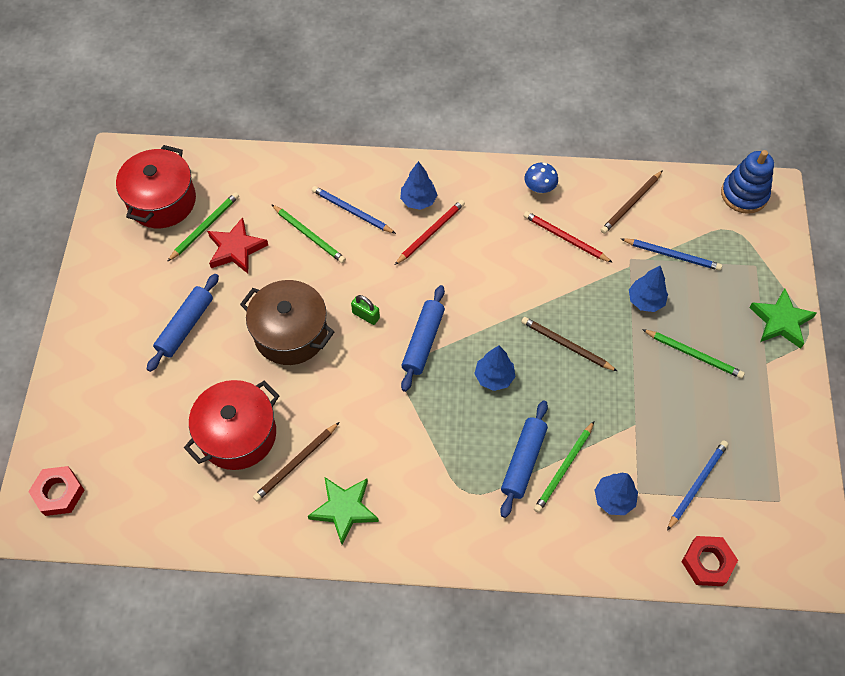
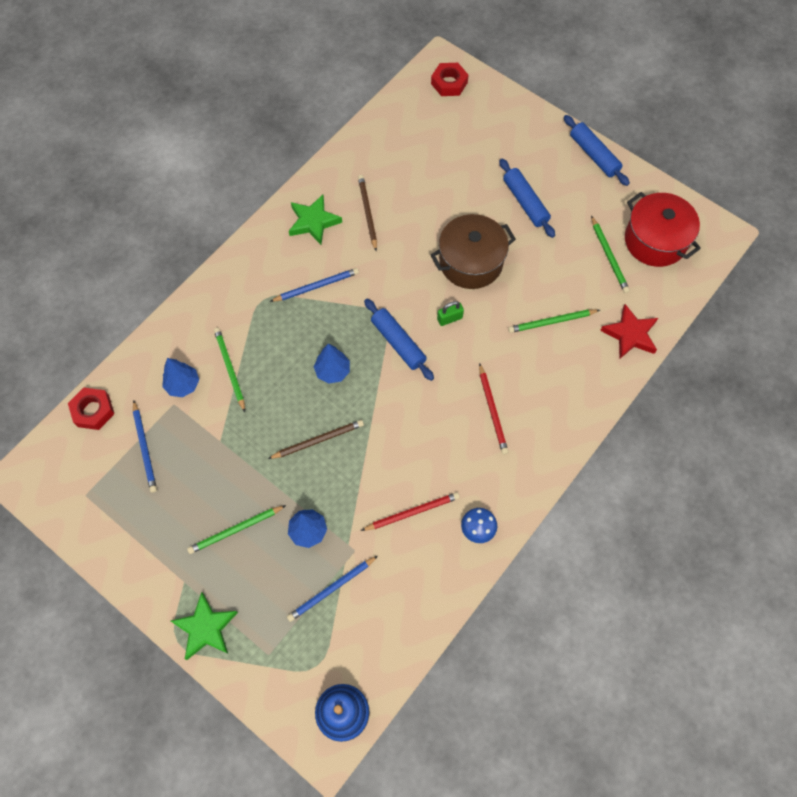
camera: 125 degrees right, 5 degrees up
(236, 249) = (573, 266): red star -> red star (630, 334)
(238, 434) = (415, 191): red pot -> none
(351, 211) = (555, 365): blue pencil -> blue pencil (316, 286)
(418, 201) = (531, 421): blue tree -> none
(523, 461) = (256, 347): blue rolling pin -> blue rolling pin (594, 155)
(631, 204) = (406, 596): brown pencil -> none

